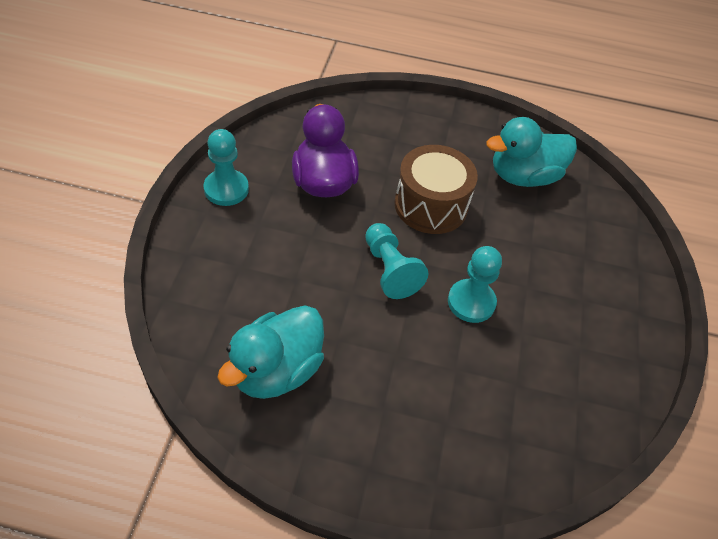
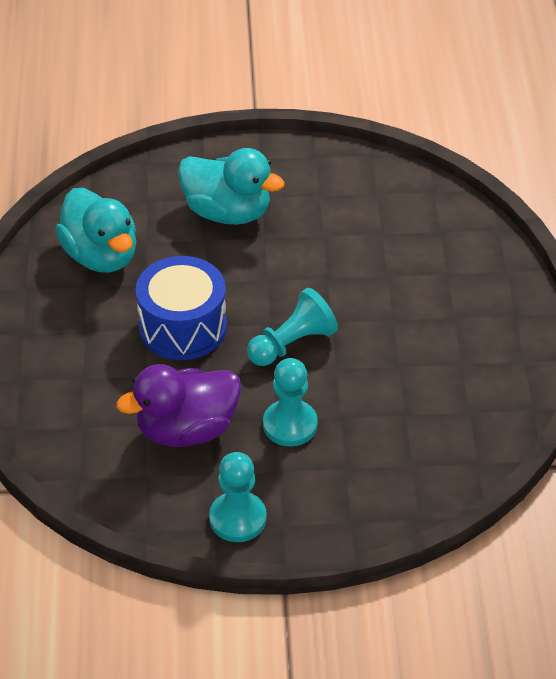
camera: 100 degrees left, 5 degrees down
(276, 371) = (456, 402): turquoise duck -> turquoise duck (228, 212)
(431, 205) = (183, 327): brown drum -> blue drum
(471, 302) = (304, 275): turquoise pawn -> turquoise pawn (290, 425)

